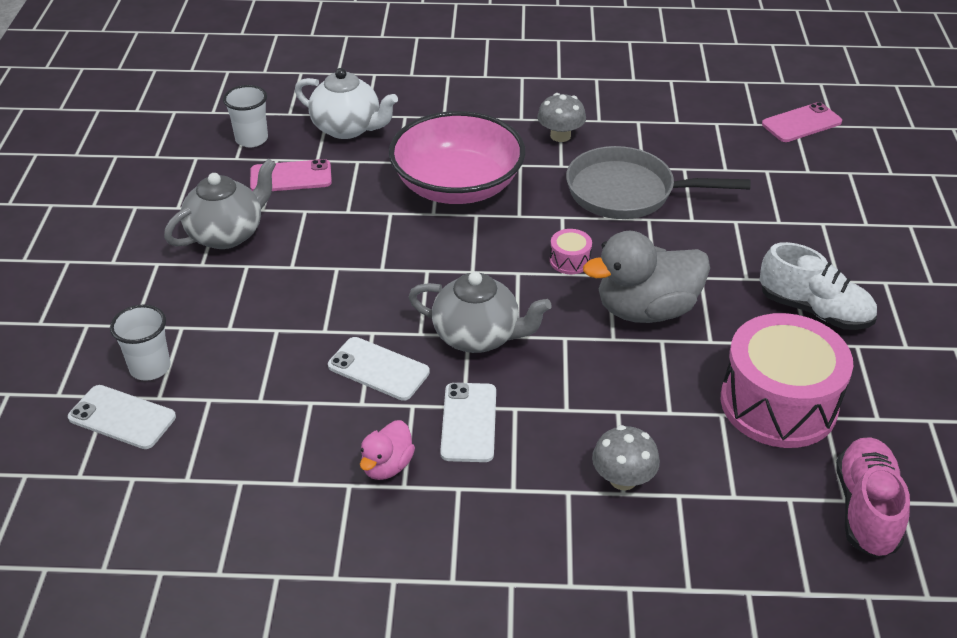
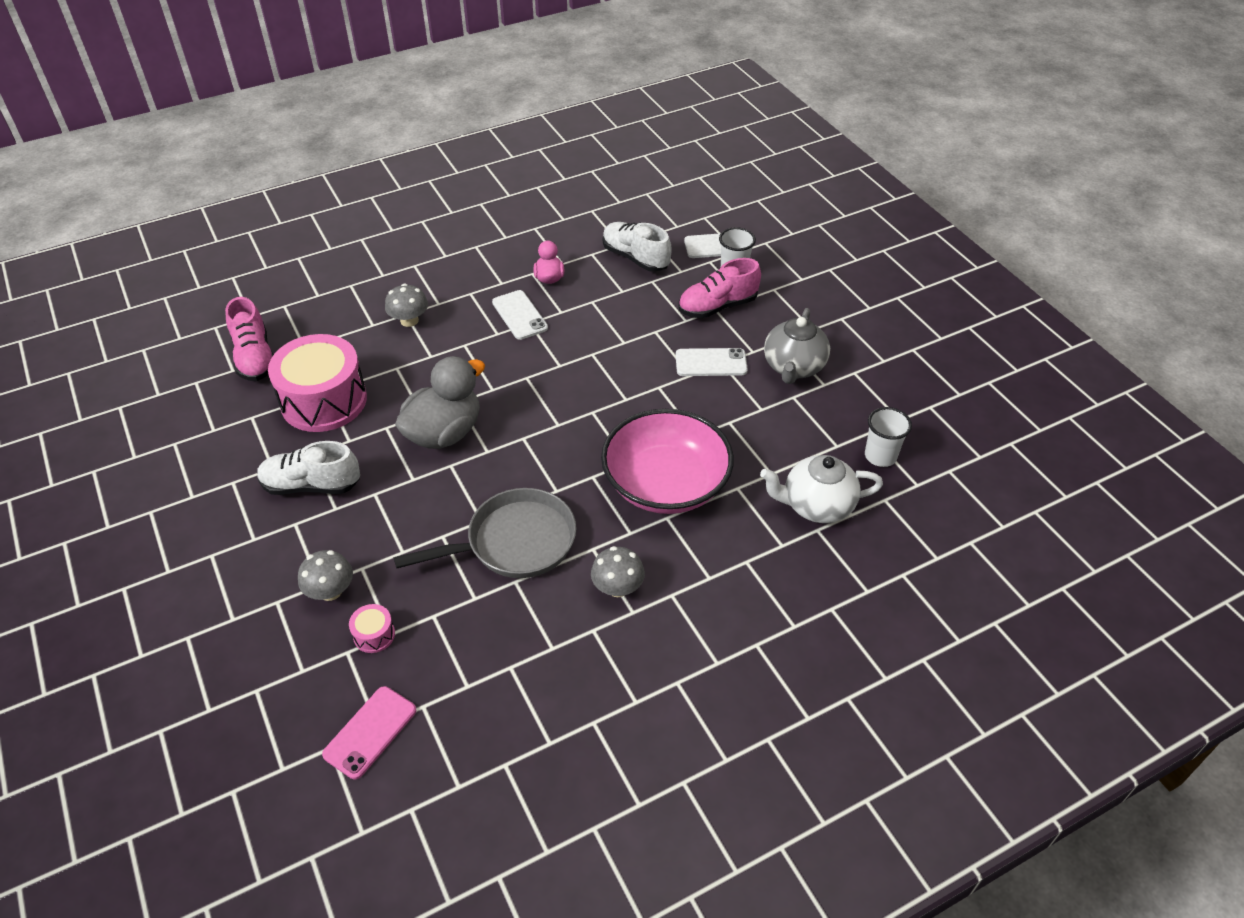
camera: 150 degrees right, 5 degrees up
(222, 331) = (717, 306): none -> pink shoe
(244, 447) = (635, 258): none -> white shoe
(291, 177) = (806, 433): pink phone -> none
(378, 369) = (599, 322): white phone -> white phone (711, 363)
(478, 336) = (552, 366): grey teapot -> none
(570, 260) = (524, 451): pink drum -> pink drum (374, 635)
(813, 214) = (330, 591): none -> grey mushroom

